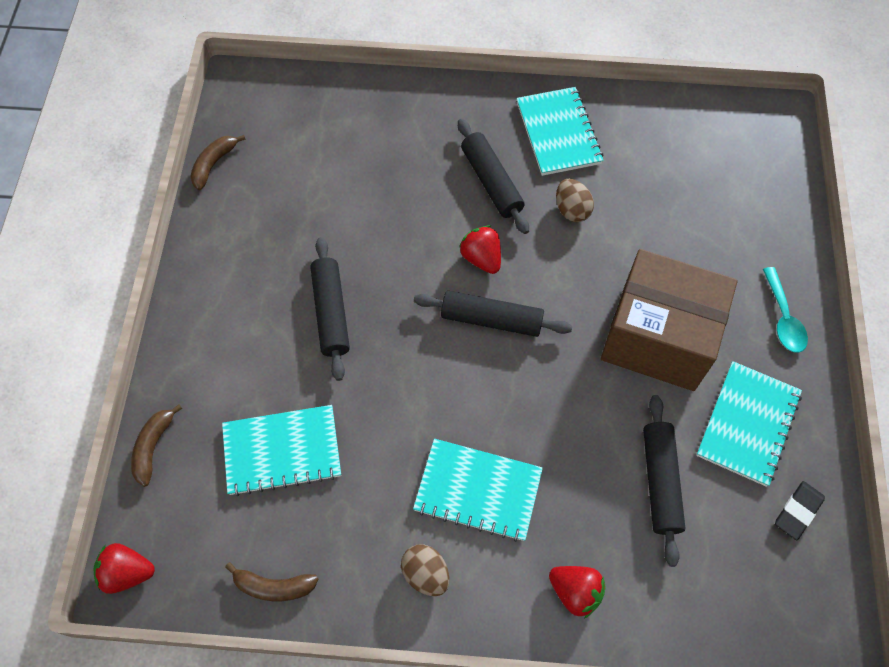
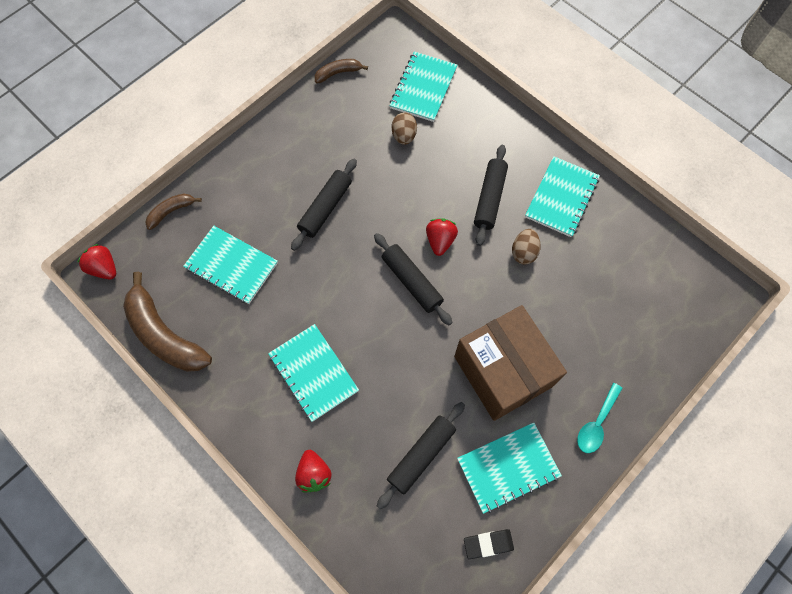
camera: 40 degrees right, 5 degrees up
(274, 586) = (165, 335): brown banana -> brown banana, size x1.98
(322, 119) = (423, 88): none -> turquoise notebook
(426, 574) = (245, 394): brown egg -> brown egg (404, 136)

